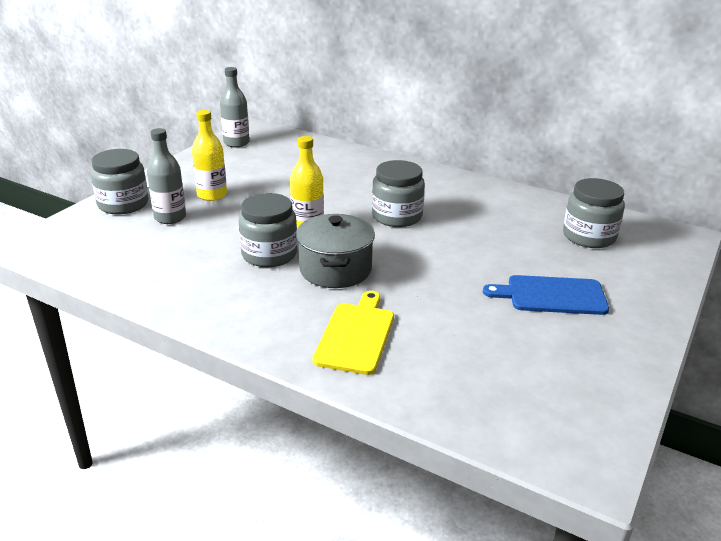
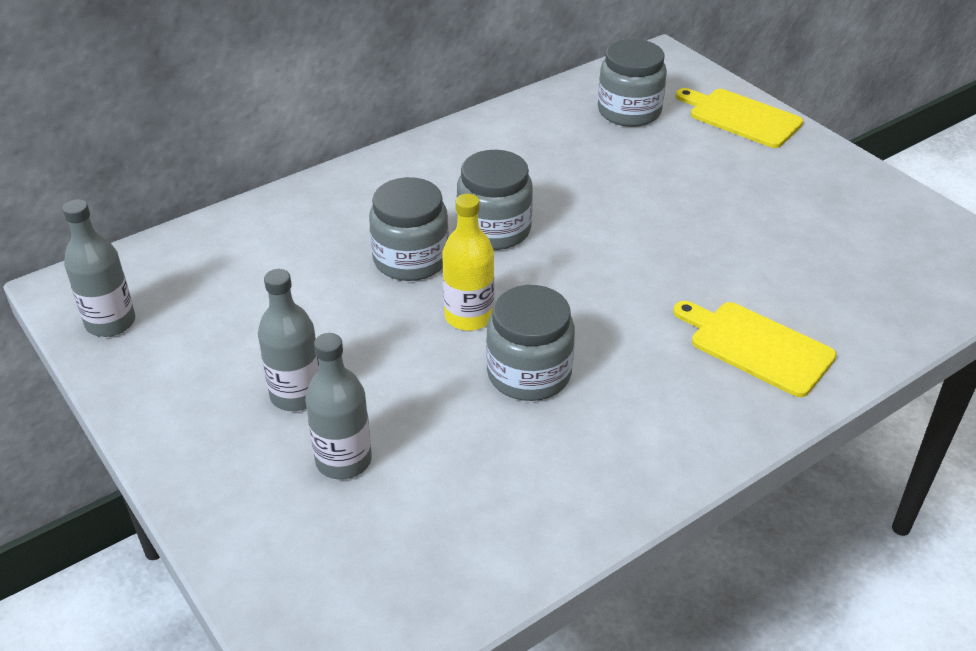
camera: 65 degrees left, 10 degrees up
(123, 204) = (249, 515): grey jar -> grey jar (411, 259)
(212, 195) = (296, 395): yellow bottle -> grey bottle
(335, 269) = (601, 322): grey pot -> none
(552, 295) = (735, 181): blue cutting board -> none
(646, 285) = (741, 117): none -> yellow cutting board

